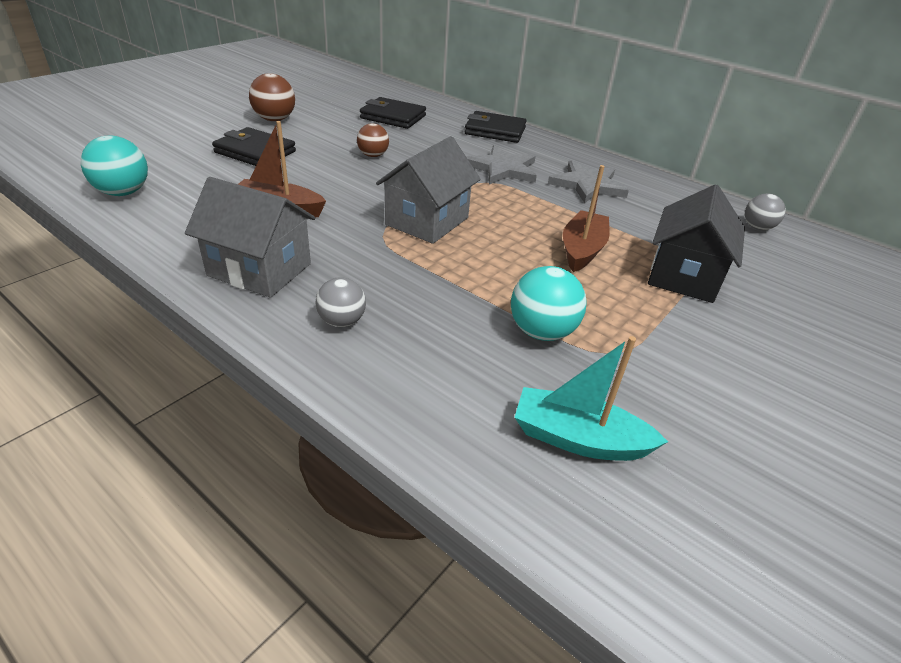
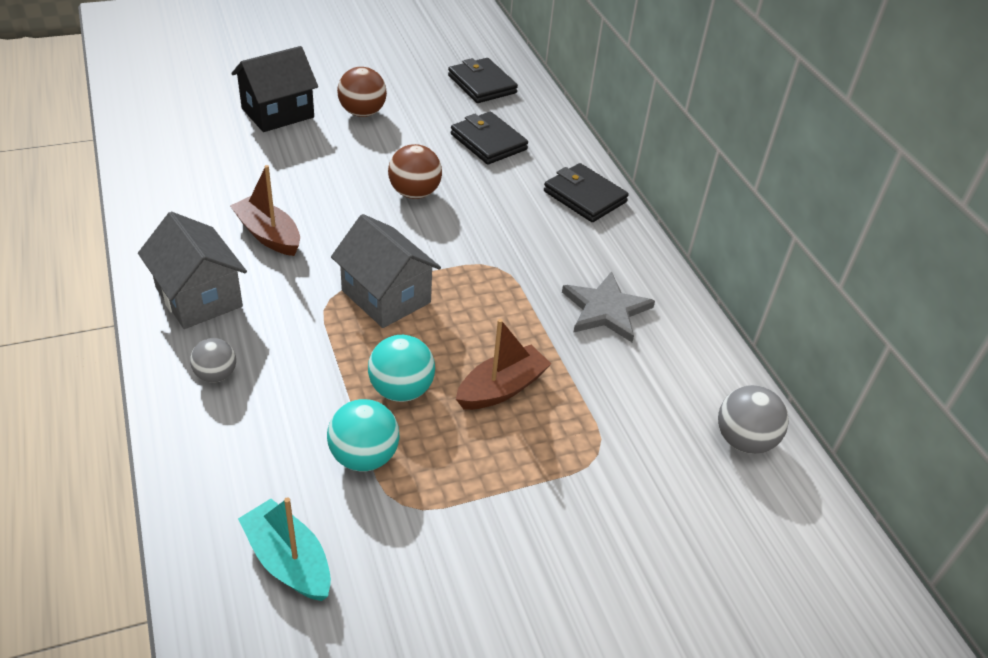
camera: 30 degrees right, 5 degrees up
(123, 192) = (162, 172): turquoise ball -> turquoise ball (401, 390)
(255, 152) = (307, 154): black wallet -> black wallet (482, 84)
(373, 155) = (414, 193): brown ball -> brown ball, size x1.51
(427, 221) = (386, 296): grey house -> grey house turned 75 degrees clockwise
(502, 169) = (533, 255): grey star -> none
(684, 275) = (573, 461): black house -> black house (278, 113)
(757, 227) = (744, 440): grey ball -> grey ball, size x1.51

